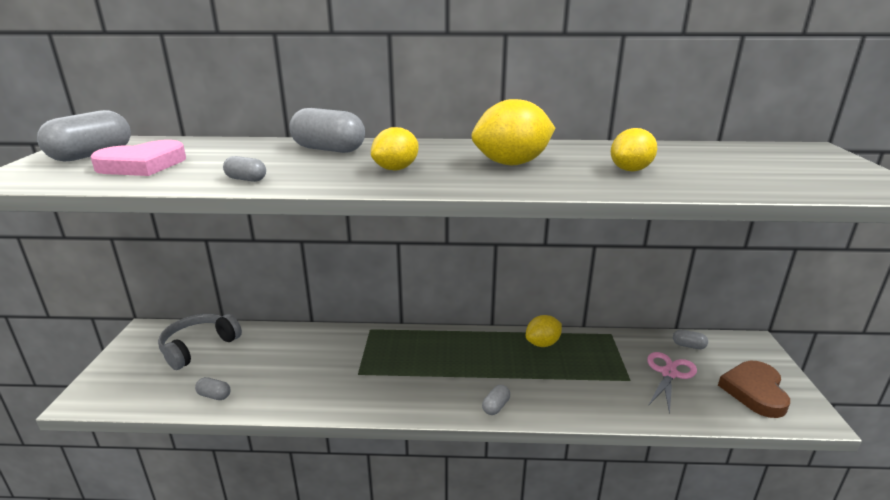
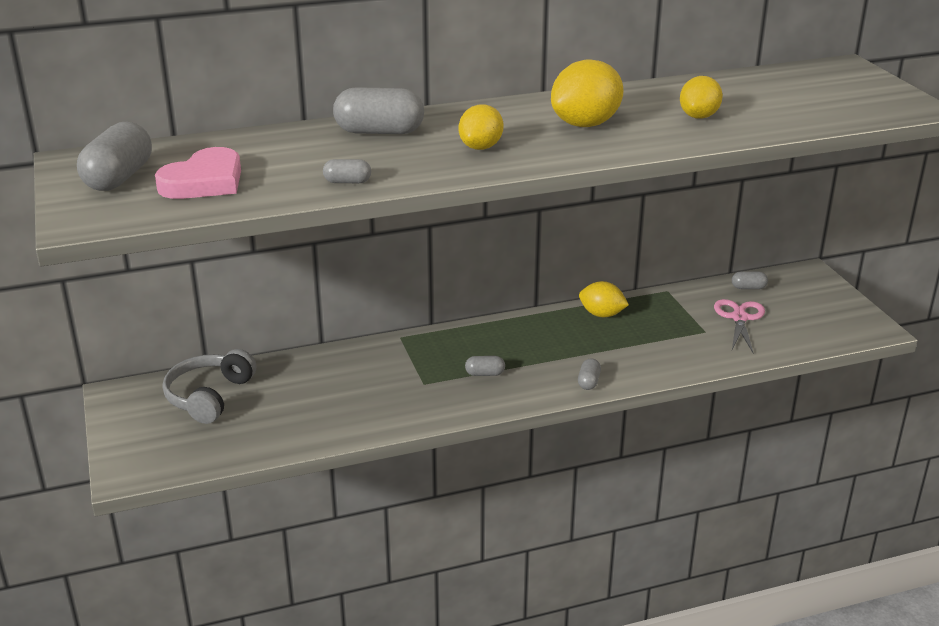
camera: 20 degrees left, 5 degrees up
(214, 395) = (281, 437): grey capsule -> grey capsule (485, 374)
(542, 343) = (602, 314): yellow lemon -> yellow lemon turned 75 degrees clockwise
(754, 391) = (821, 318): brown heart -> none

